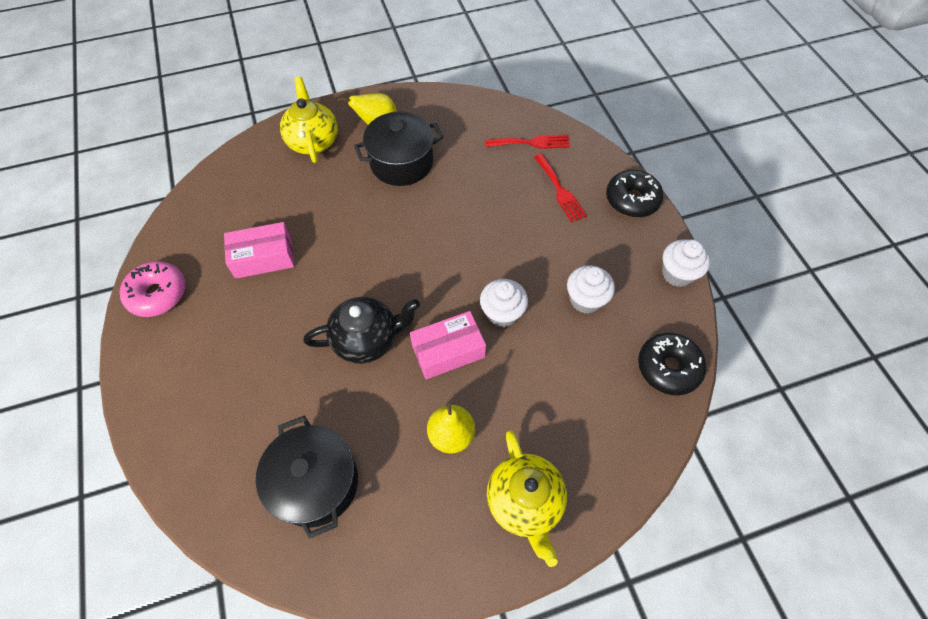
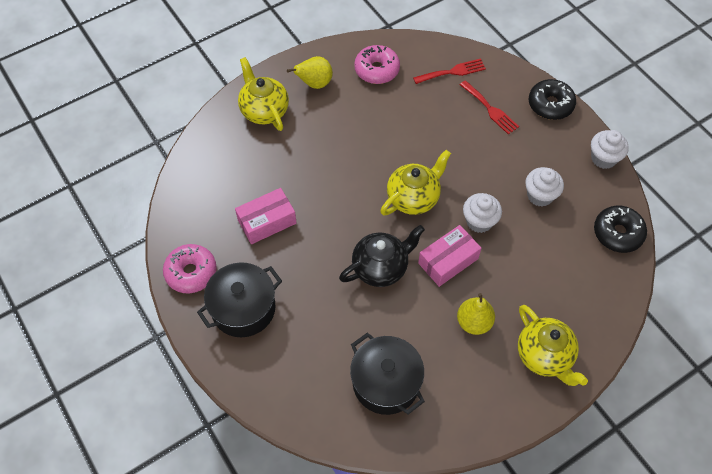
camera: 15 degrees left, 0 degrees up
(401, 163) = (349, 113): black pot -> black pot (243, 308)
(436, 268) = (413, 198): none -> yellow teapot
(449, 124) = (377, 70): none -> pink donut

